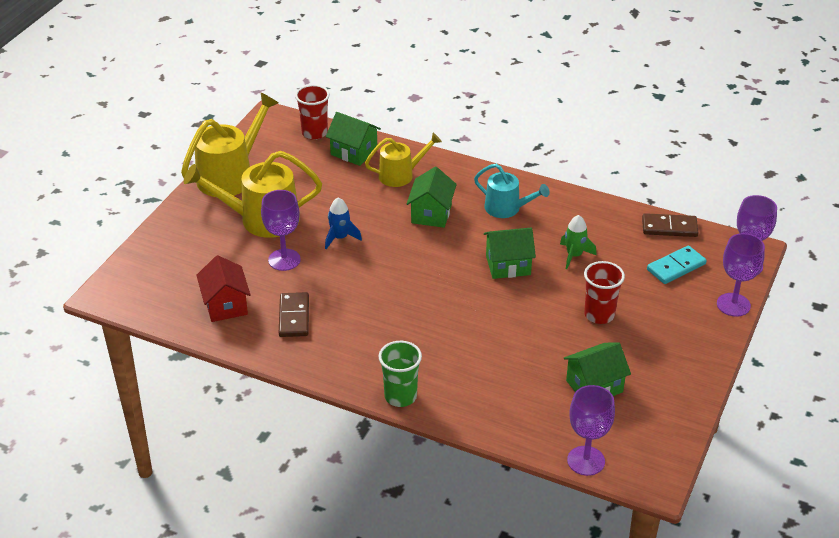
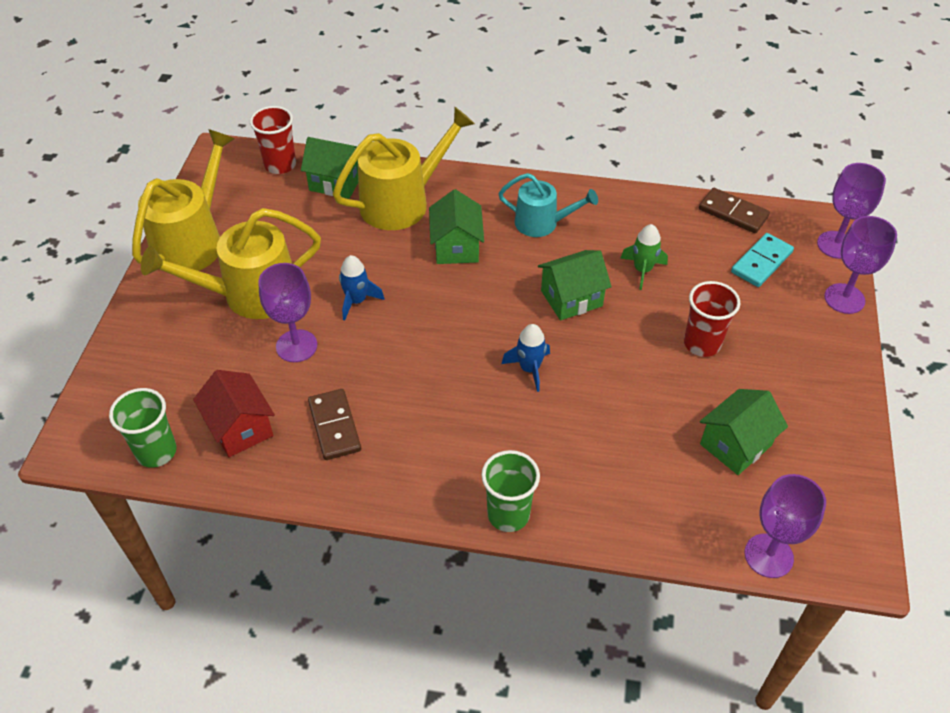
camera: 15 degrees left, 10 degrees up
(162, 309) = (156, 452): none -> green cup
(400, 175) = (402, 202): yellow watering can -> yellow watering can, size x1.62
(455, 307) = (529, 369): none -> blue rocket
(669, 227) = (733, 213): brown domino -> brown domino turned 45 degrees clockwise

